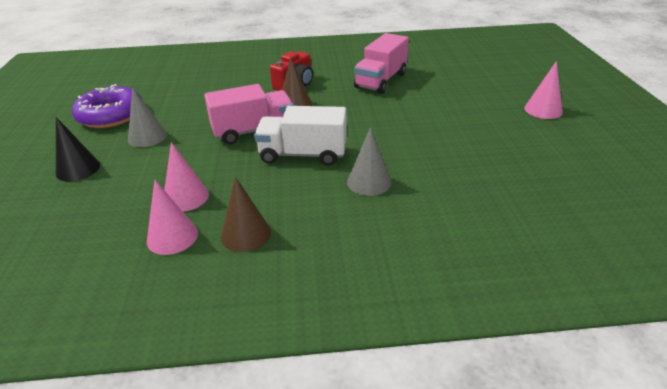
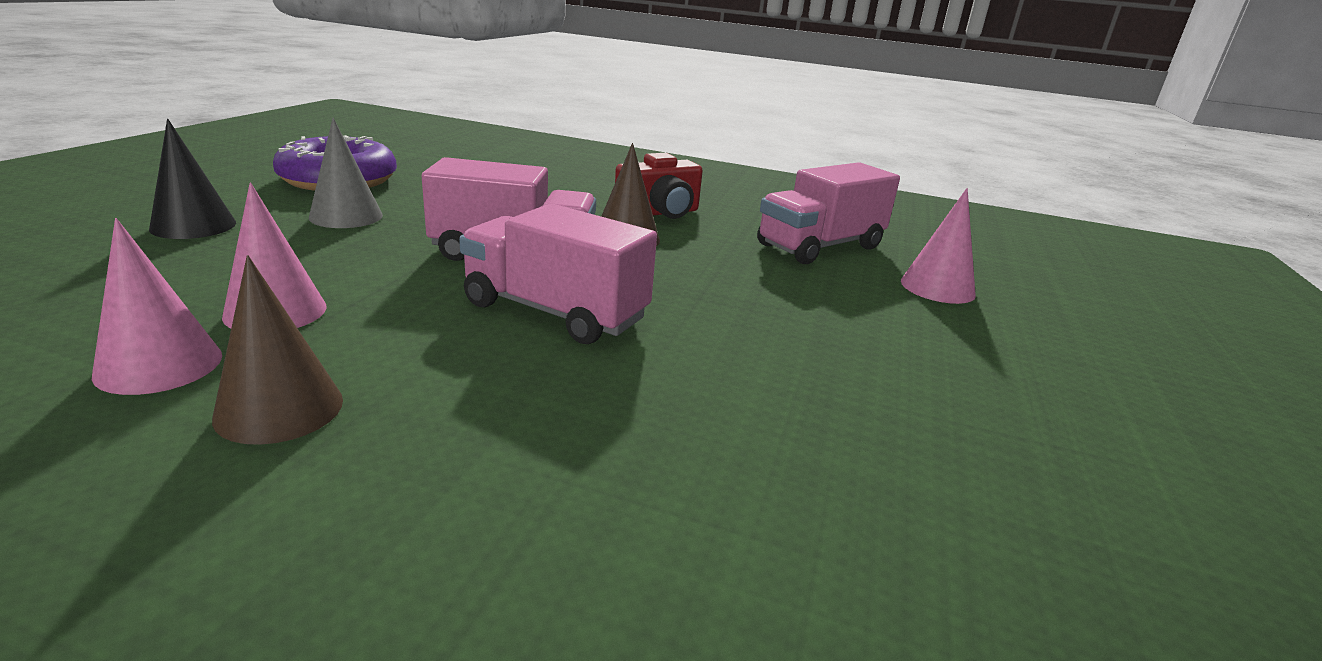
camera: 20 degrees right, 10 degrees down
(303, 154) = (555, 312): white truck -> pink truck
(369, 182) = (630, 400): grey cone -> none
(543, 110) = (1169, 390): pink cone -> pink cone (937, 287)

